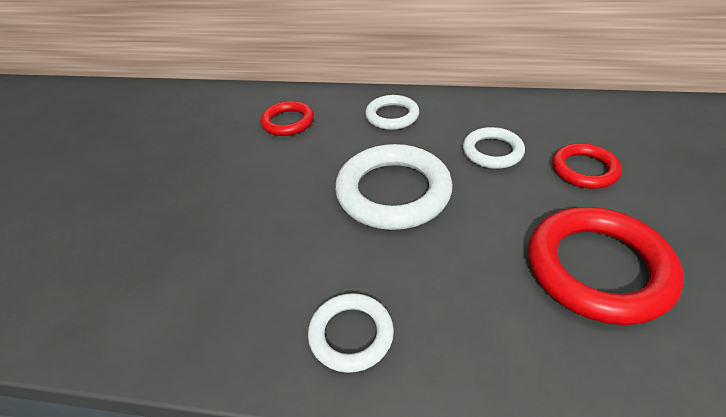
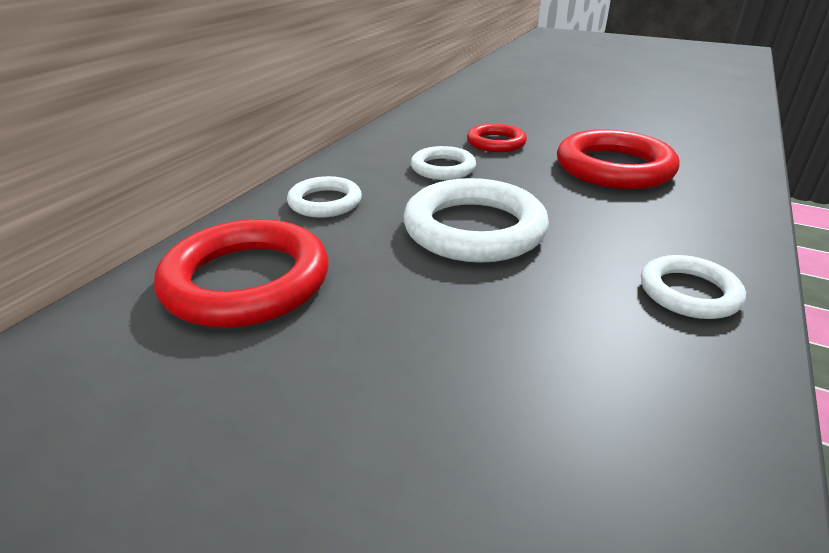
camera: 75 degrees left, 10 degrees down
(288, 122) = (247, 281): red ring -> red ring, size x1.77

